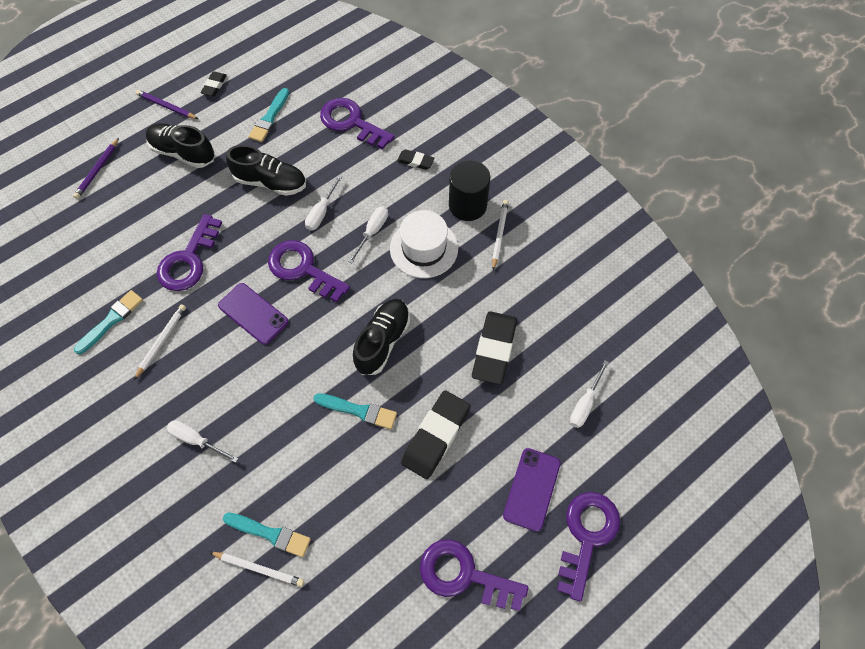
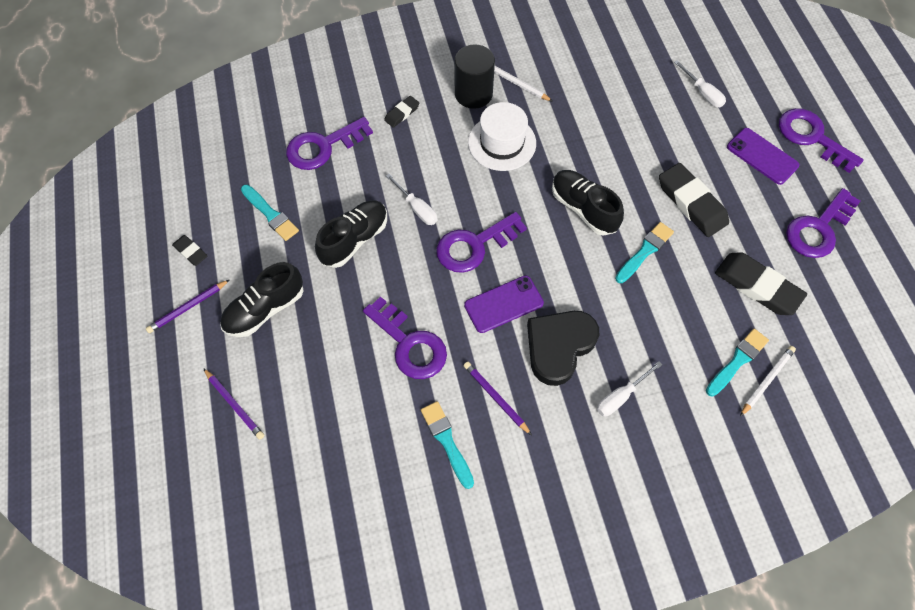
camera: 65 degrees left, 0 degrees up
(161, 341) = (495, 398): white pencil -> purple pencil
(228, 372) = (559, 346): none -> black heart
(372, 232) = (462, 175): white screwdriver -> none
(494, 349) = (628, 132): black eraser -> black eraser (757, 286)

